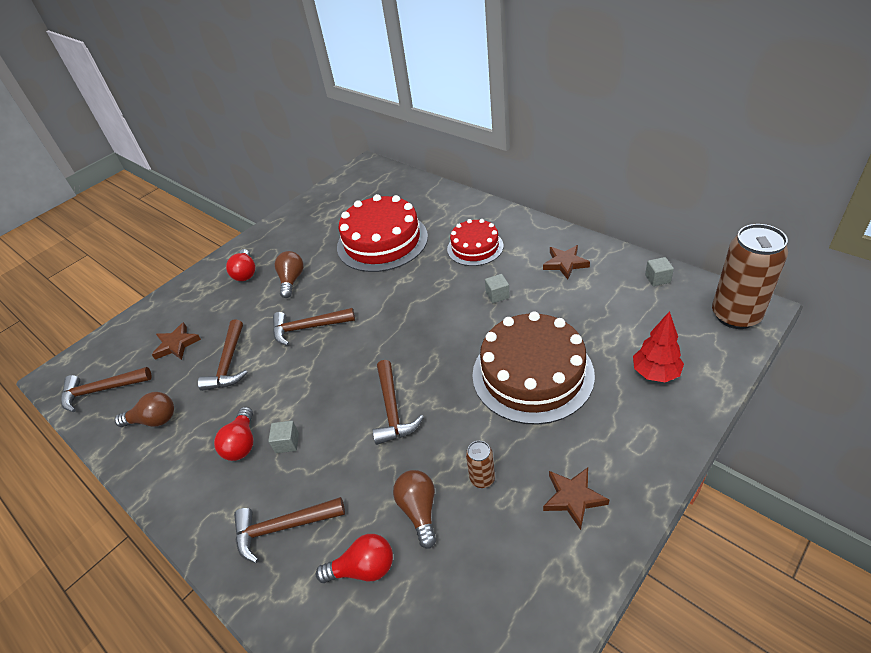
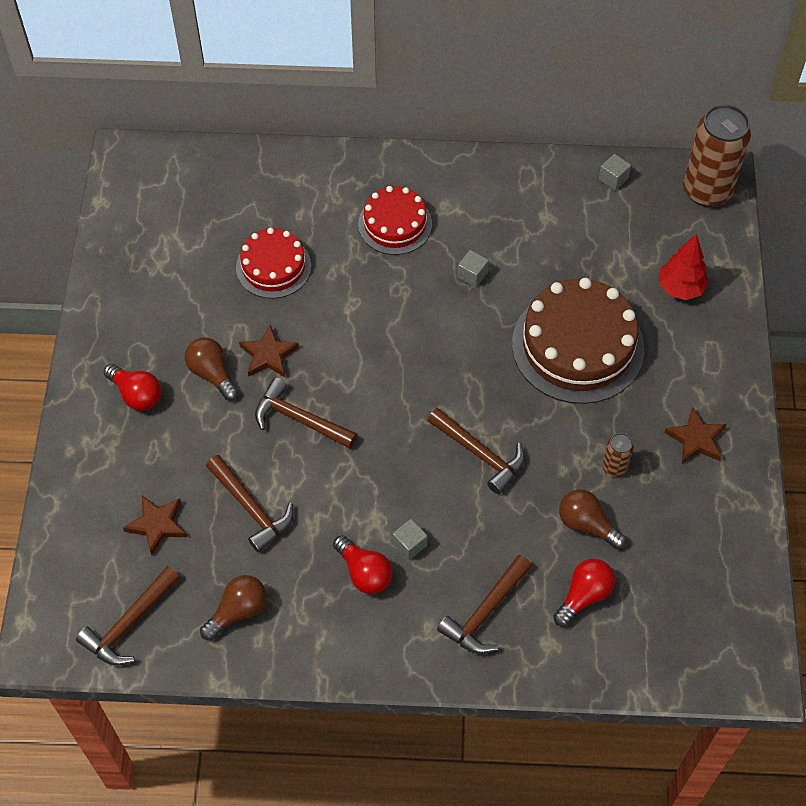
camera: 45 degrees left, 15 degrees up
(308, 328) = (300, 419): brown hammer -> brown hammer turned 75 degrees clockwise
(382, 241) = (273, 267): red cake -> red cake, size x0.59
(565, 263) = (510, 201): brown star -> brown star (268, 355)

